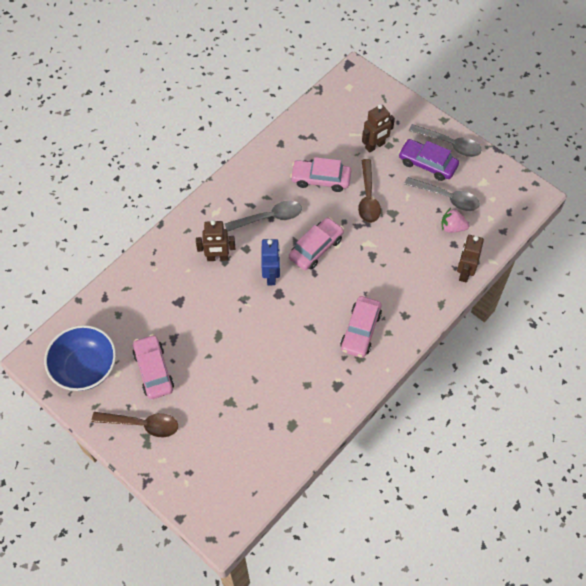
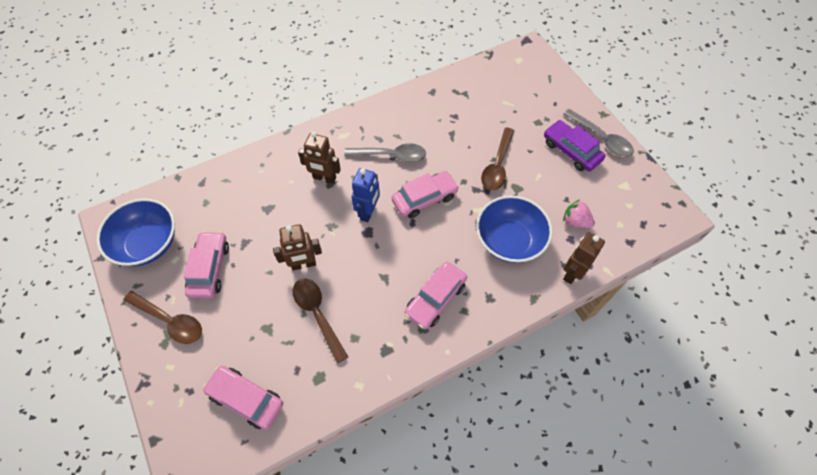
camera: 20 degrees right, 0 degrees up
(267, 376) = (318, 314): none -> brown spoon
(321, 179) = (457, 134): pink car -> pink car (246, 399)
(375, 146) = (524, 119): brown robot -> brown robot (303, 264)
(403, 262) = (509, 240): none -> blue bowl
(446, 197) = (579, 189): grey spoon -> none

